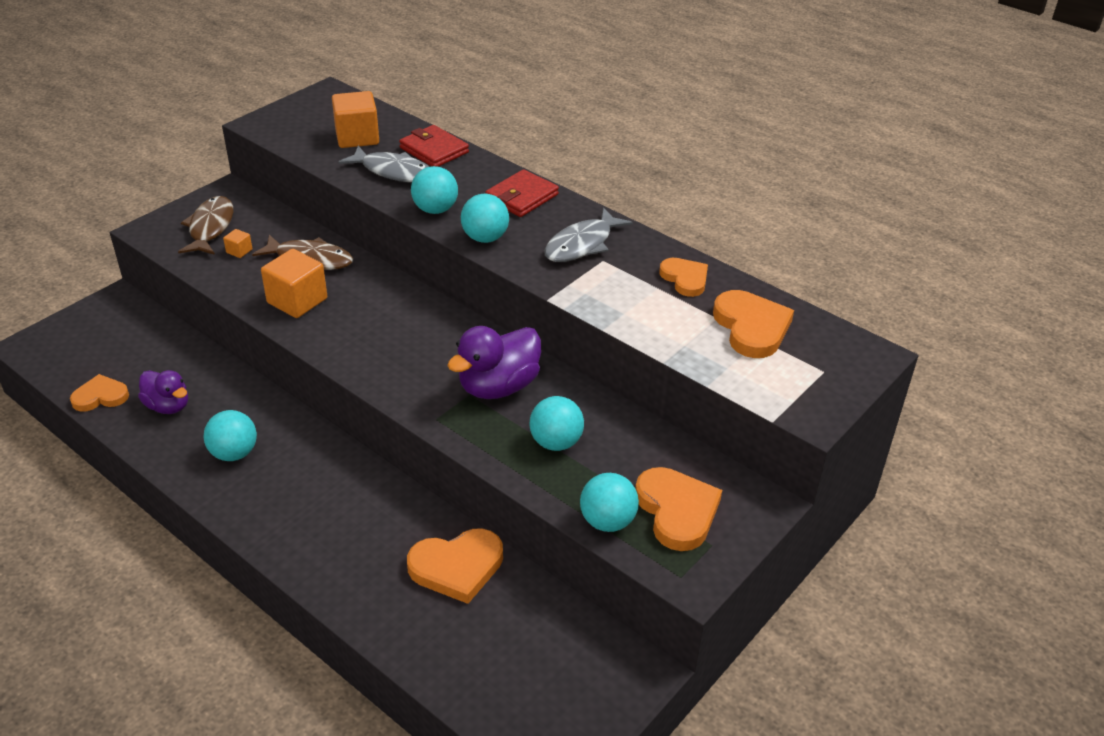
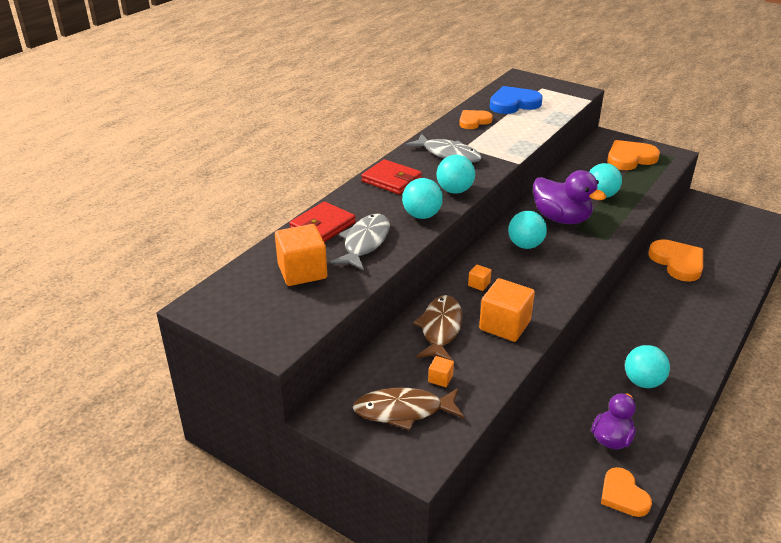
camera: 95 degrees left, 5 degrees down
(375, 294) = (479, 284): none -> orange cube
(607, 521) = (652, 177): turquoise ball -> turquoise ball (525, 245)
(751, 327) = (513, 104): orange heart -> blue heart

